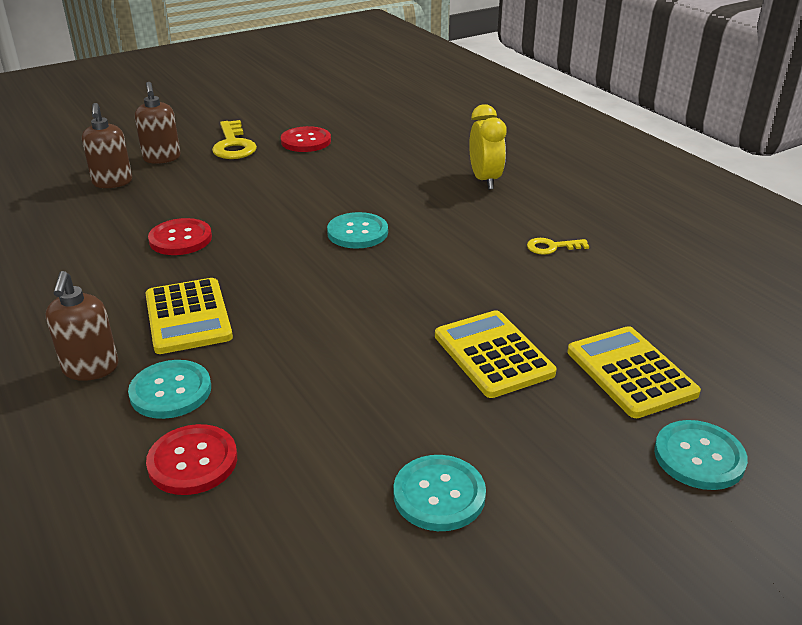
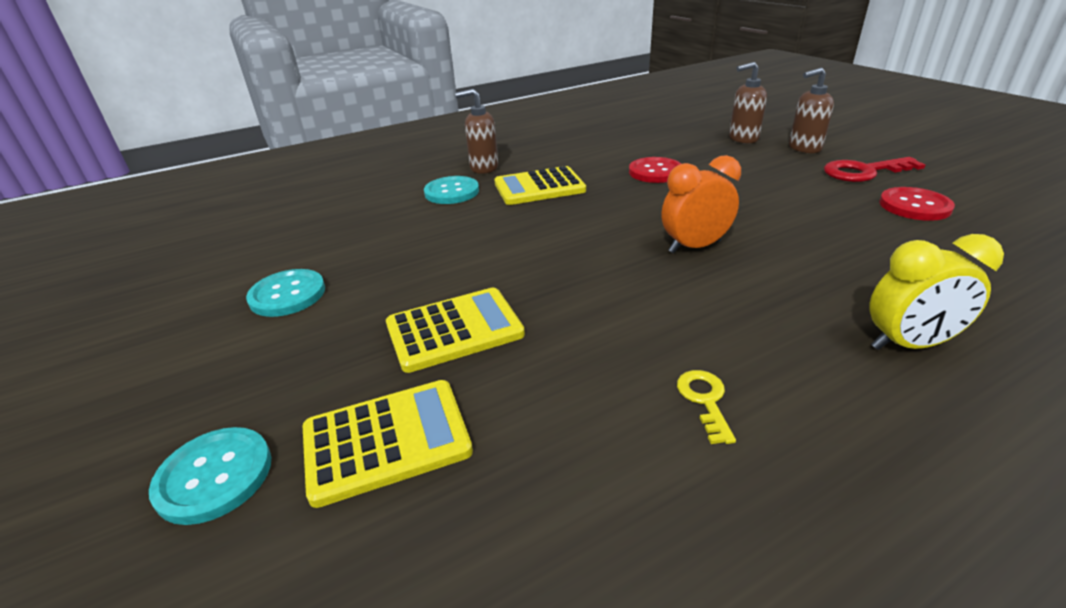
camera: 95 degrees right, 0 degrees up
(193, 461) = (379, 206): red button -> none
(233, 145) = (864, 172): yellow key -> red key
(357, 232) = (694, 247): turquoise button -> orange clock

